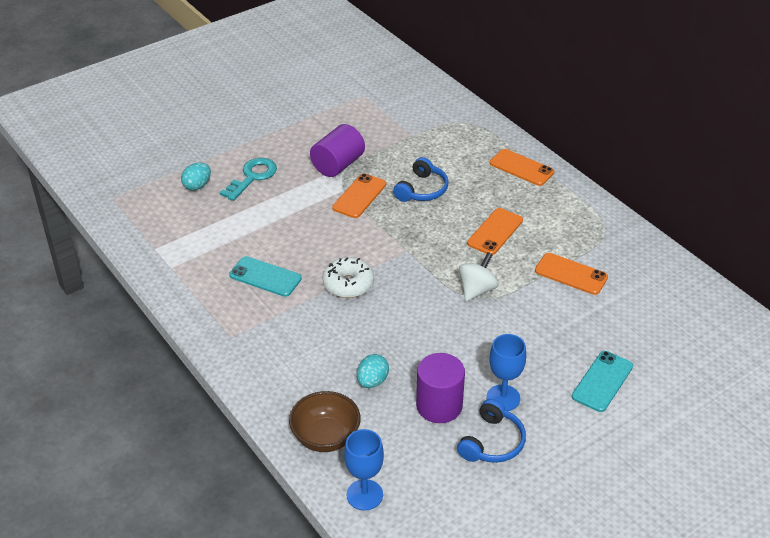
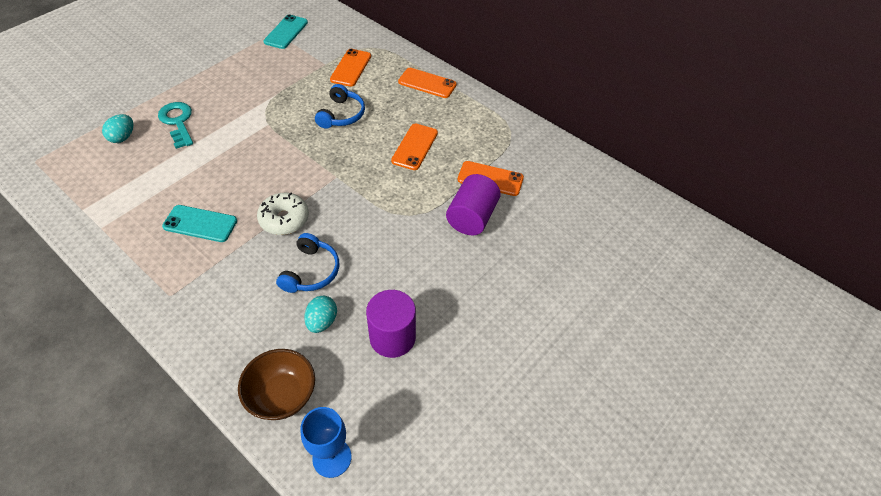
camera: 15 degrees left, 10 degrees up
(252, 177) = (178, 122): turquoise key -> turquoise key turned 45 degrees counterclockwise
(338, 165) = (259, 100): purple cylinder -> purple cylinder (472, 217)
(359, 196) = (284, 128): orange phone -> orange phone (351, 68)
(477, 289) = (408, 207): white spinning top -> none
(492, 442) = (451, 369): blue headphones -> blue headphones (311, 271)
(503, 398) = (453, 317): blue goblet -> none
(602, 381) = (541, 283): turquoise phone -> turquoise phone (286, 32)

